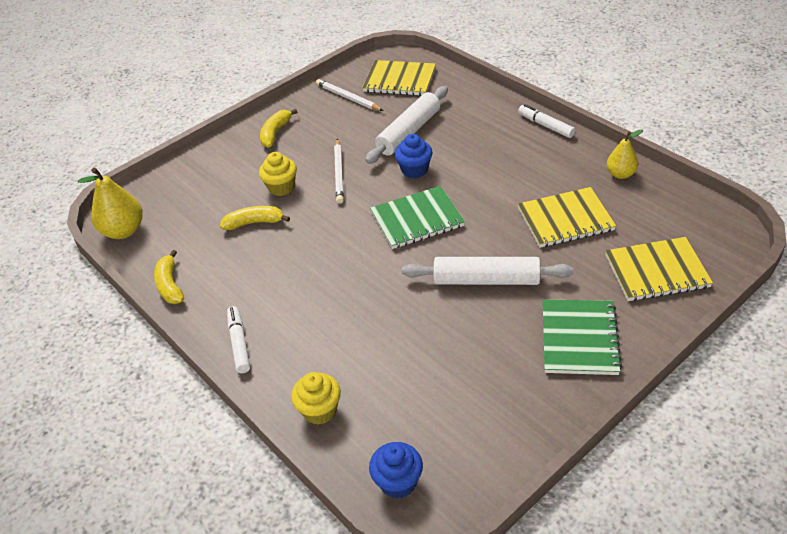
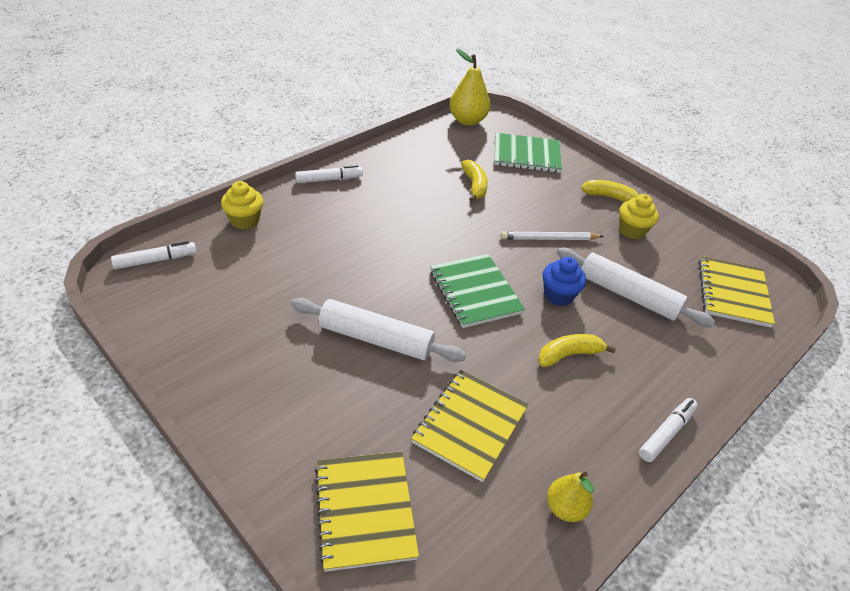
camera: 80 degrees right, 0 degrees up
(170, 285) = (401, 145): yellow banana -> yellow banana (569, 355)
(281, 187) = (525, 201): yellow cupcake -> yellow cupcake (632, 230)
(348, 98) = (684, 249): white pencil -> none
(398, 482) = (156, 260): blue cupcake -> white marker
(486, 280) = (376, 339): white rolling pin -> white rolling pin turned 75 degrees counterclockwise
(565, 219) = (470, 425): yellow notebook -> yellow notebook turned 45 degrees clockwise
(579, 339) = (273, 407): green notebook -> green notebook (526, 155)

